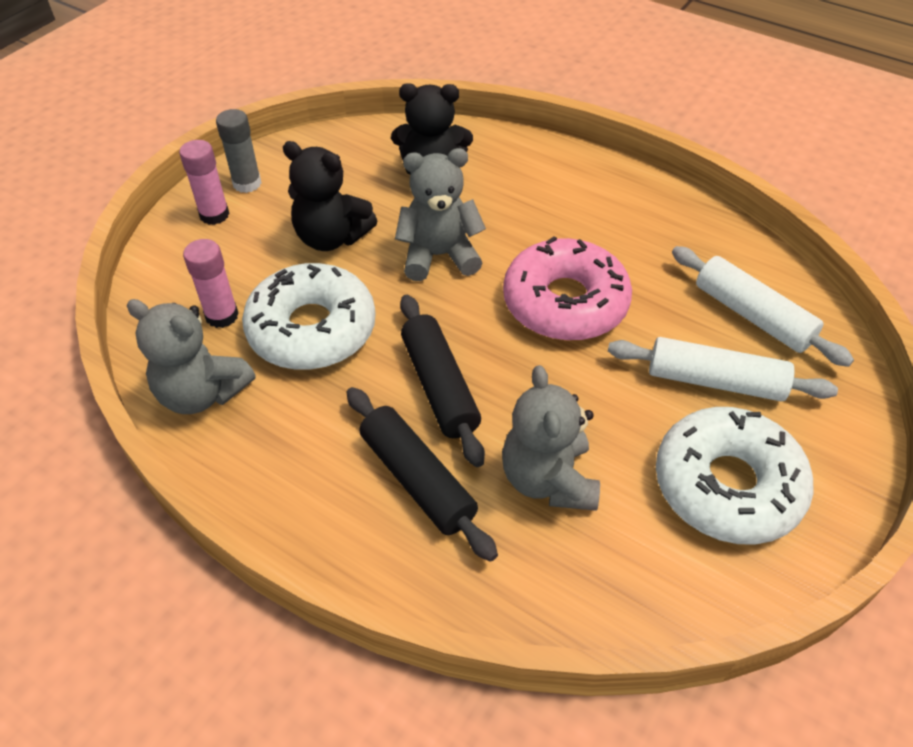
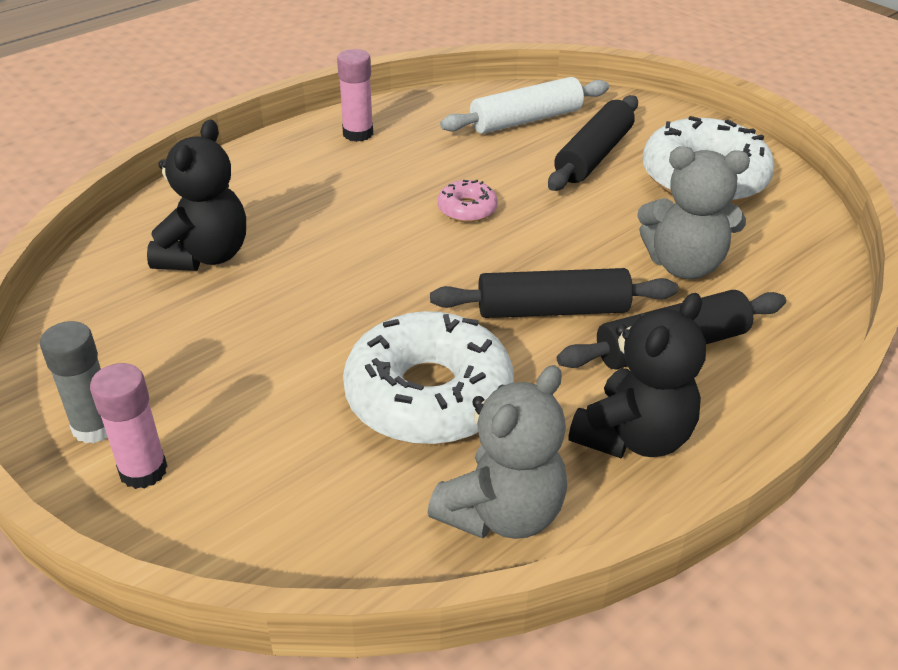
camera: 75 degrees left, 10 degrees down
(222, 316) = (366, 480): pink glue stick -> pink glue stick (358, 133)
(331, 238) = (270, 356): black teddy bear -> black teddy bear (633, 436)
(439, 256) = (354, 275): grey teddy bear -> none
(565, 303) = (467, 209): pink donut -> pink donut, size x0.45
(715, 381) = (593, 155): white rolling pin -> black rolling pin

